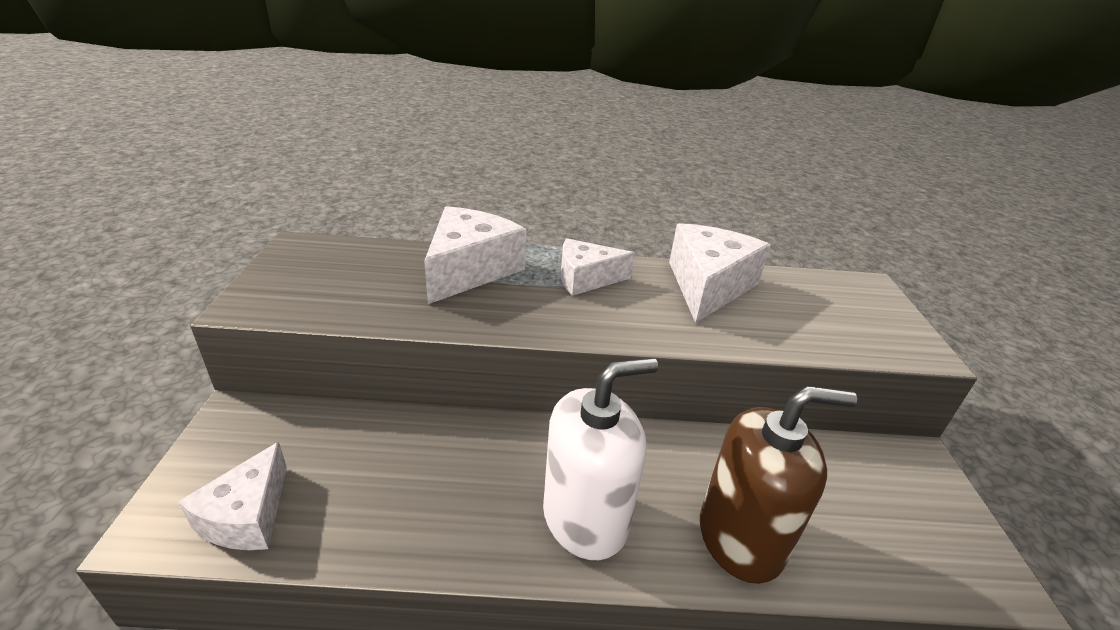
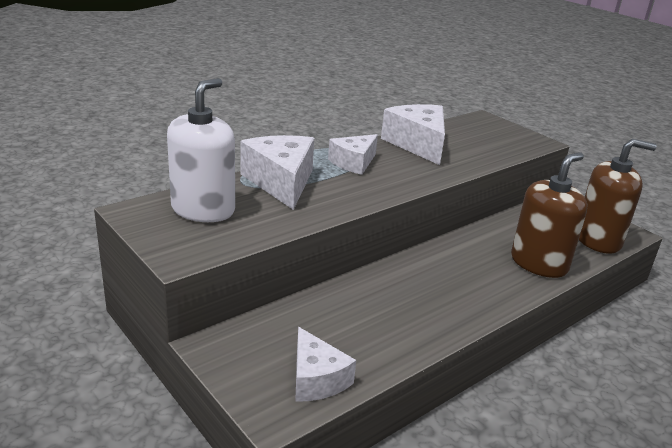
camera: 40 degrees left, 5 degrees down
(585, 518) = (473, 289): white soap dispenser -> white soap dispenser (203, 209)
(907, 559) = (597, 240): none -> brown soap dispenser

